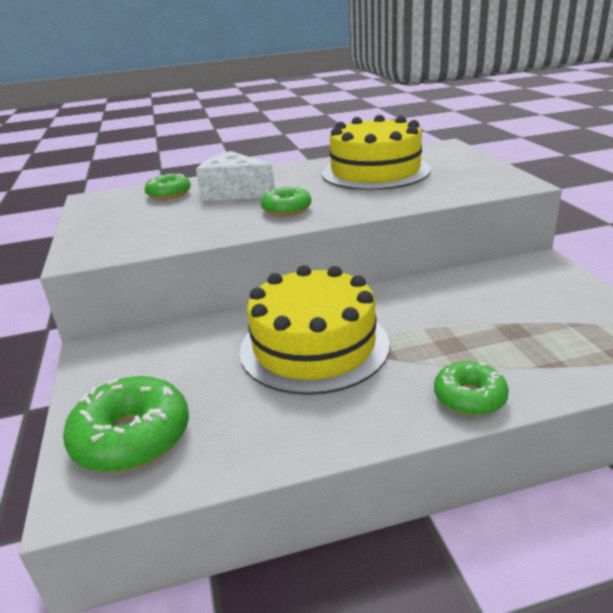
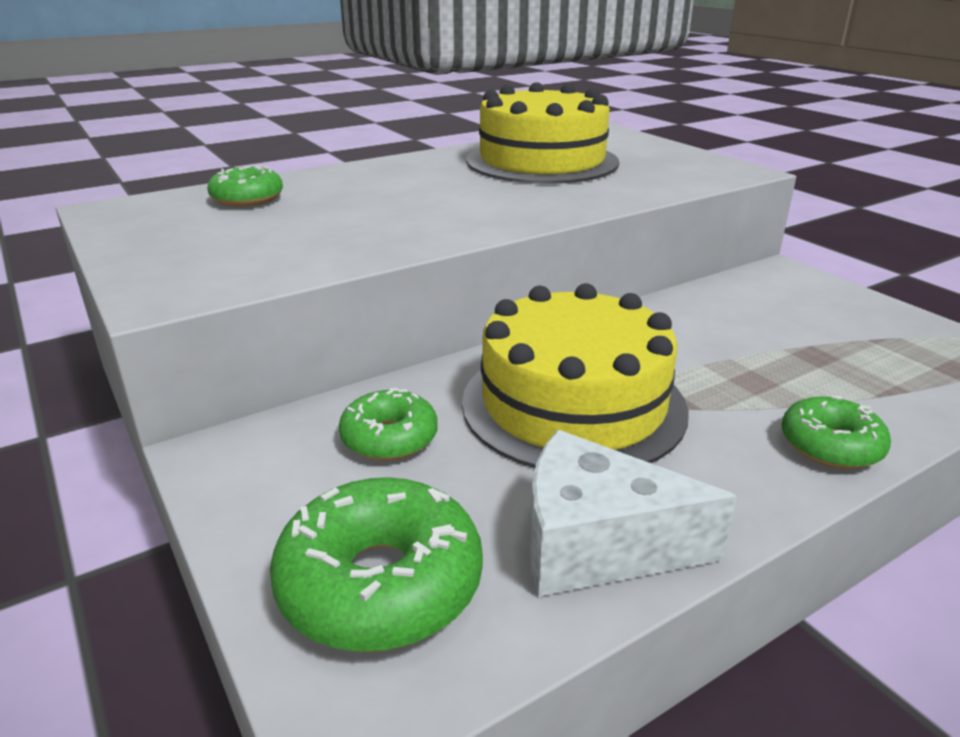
camera: 20 degrees left, 0 degrees up
(235, 192) = (356, 193): white cheese -> white cheese (597, 545)
(286, 209) = (460, 212): green donut -> green donut (389, 438)

